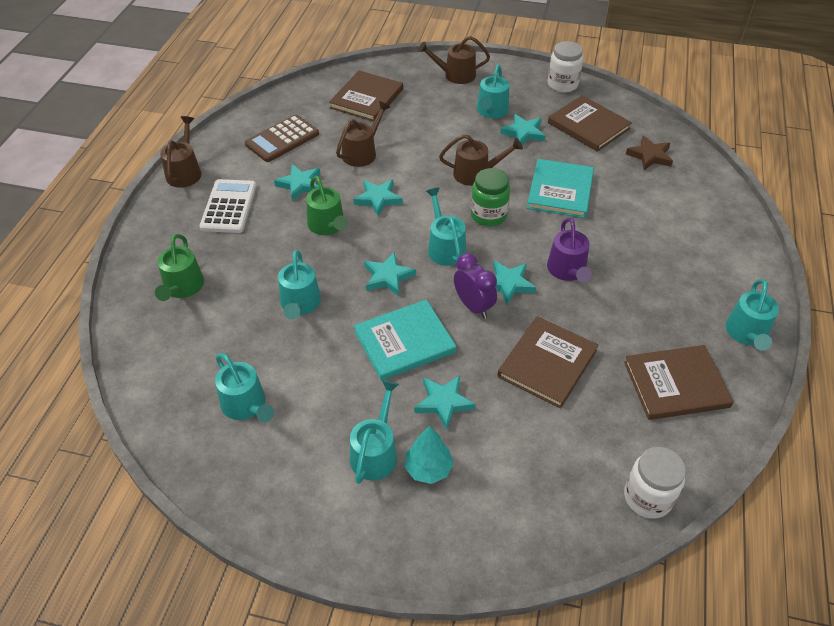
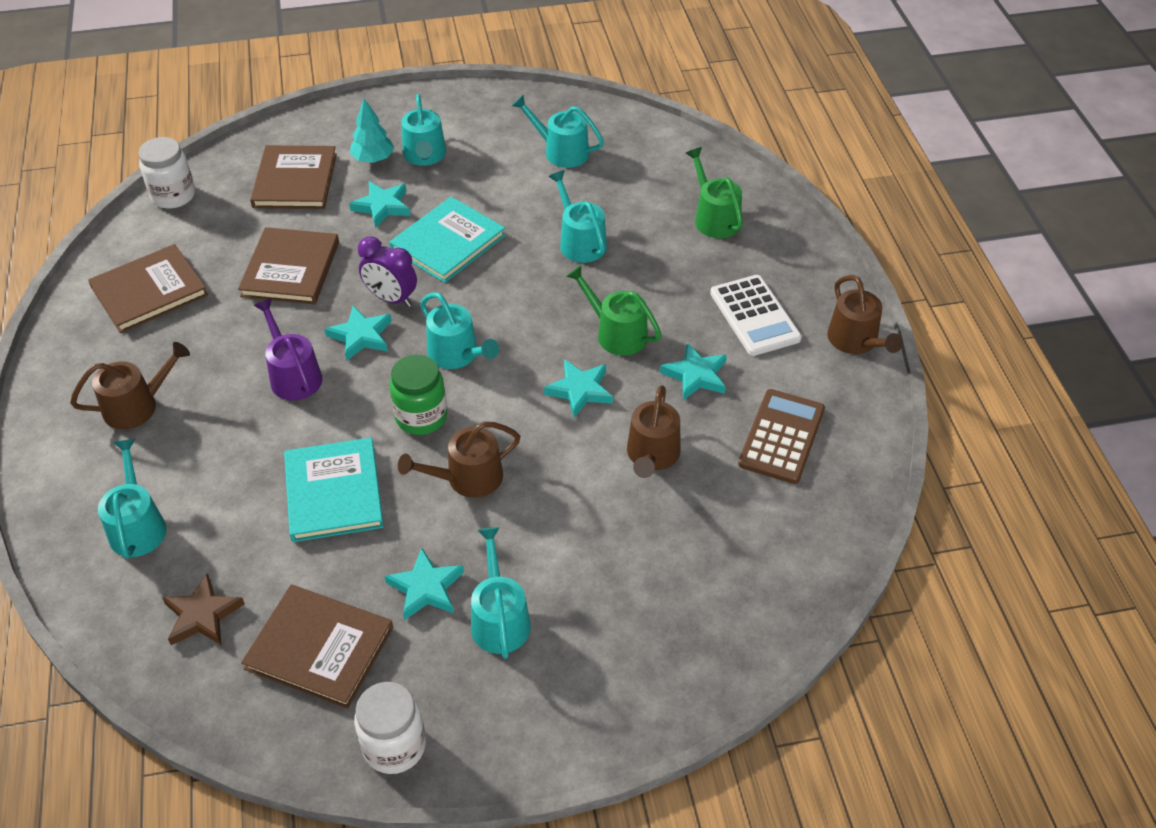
camera: 155 degrees right, 0 degrees up
(367, 98) = (721, 566): brown book -> brown book (295, 180)
(388, 277) = (504, 298): turquoise star -> none
(455, 75) = (606, 691): brown watering can -> brown watering can (137, 406)
(747, 333) = (64, 369): turquoise watering can -> turquoise watering can (137, 526)

